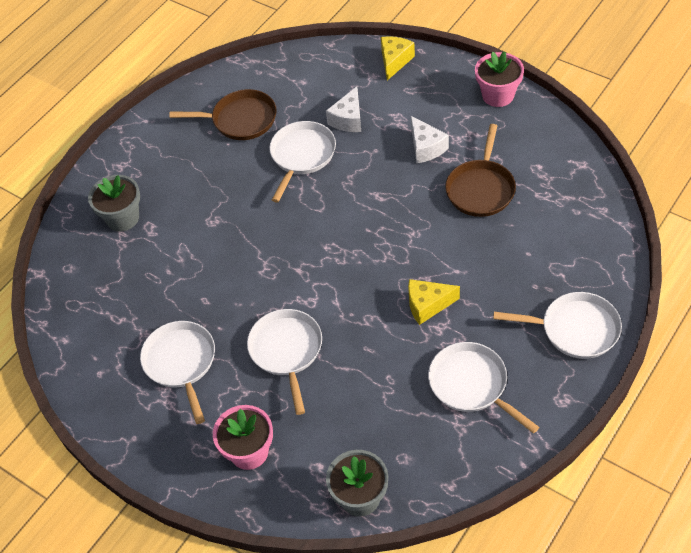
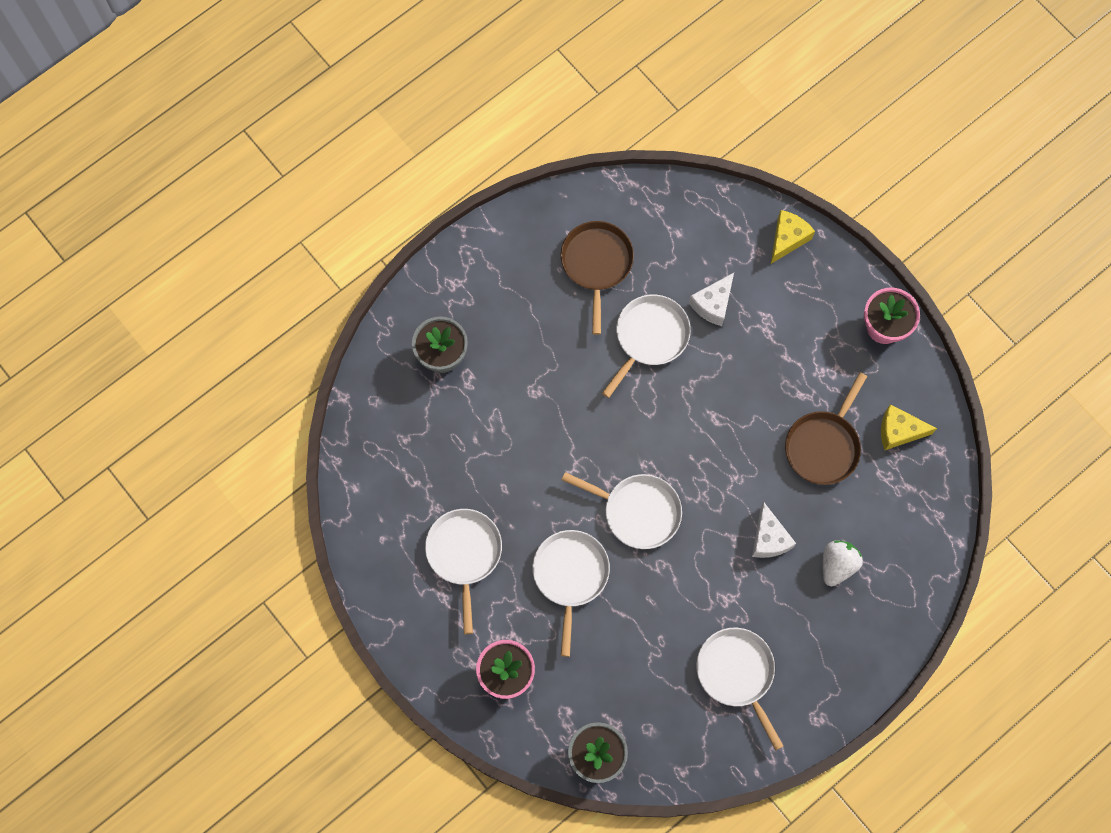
camera: 10 degrees right, 20 degrees up
(240, 120) = (596, 264): brown pan -> brown pan turned 105 degrees counterclockwise
(426, 148) = (784, 372): white cheese -> white cheese (769, 538)
(427, 305) = (723, 569): yellow cheese -> yellow cheese (899, 431)
(529, 272) = (837, 565): none -> white strawberry
(575, 329) = (858, 646): white pan -> white pan (637, 511)

